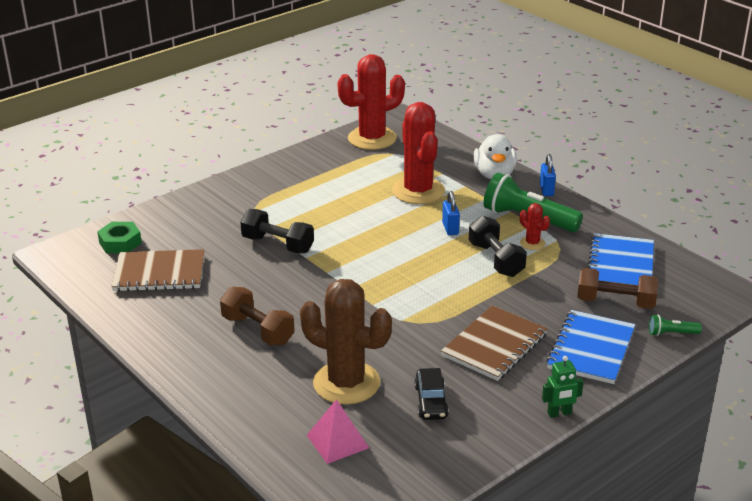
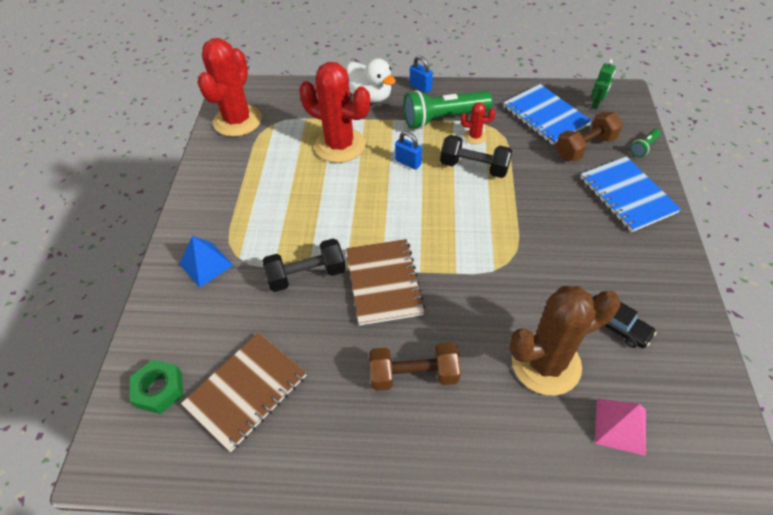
camera: 45 degrees left, 20 degrees up
(230, 203) = (206, 264): none -> blue pyramid
(494, 345) = (577, 240): brown notebook -> brown notebook (383, 282)
(559, 413) = (688, 263): green robot -> green robot (596, 104)

